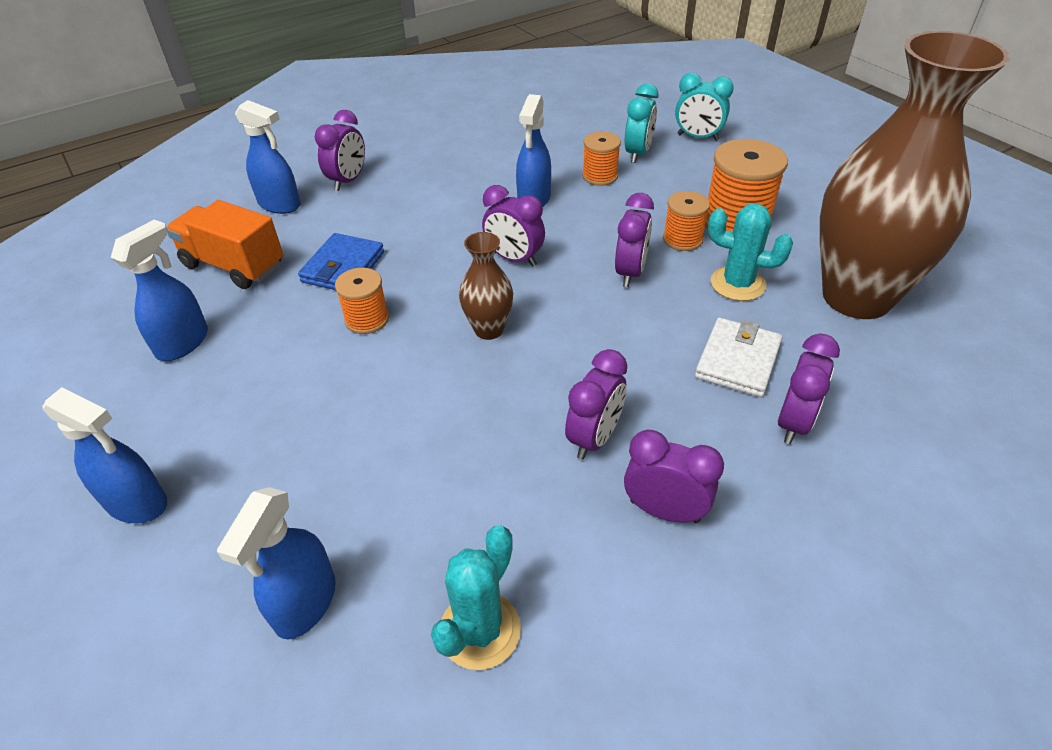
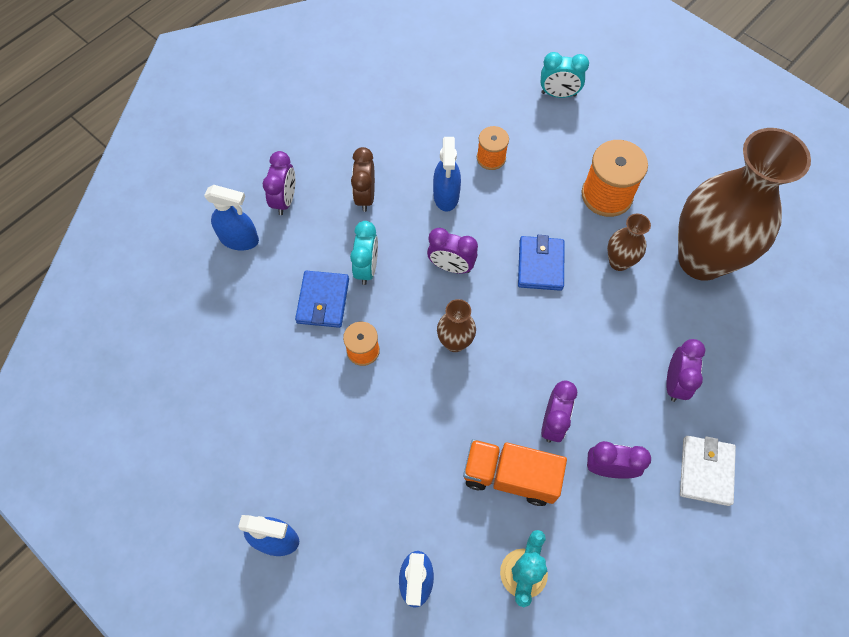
camera: 15 degrees left, 20 degrees up
(183, 343) = (236, 401): blue spray bottle -> none
(234, 265) = (235, 316): orange truck -> orange truck (510, 476)
(439, 189) = (365, 196): none -> brown clock
(630, 273) = (540, 265): purple clock -> blue wallet
(638, 154) = (514, 124): turquoise clock -> turquoise clock (367, 268)
(682, 239) = (571, 221): orange spool -> none
(737, 284) = (619, 262): turquoise cactus -> brown vase
(738, 361) = (631, 336): white wallet -> white wallet (706, 471)

